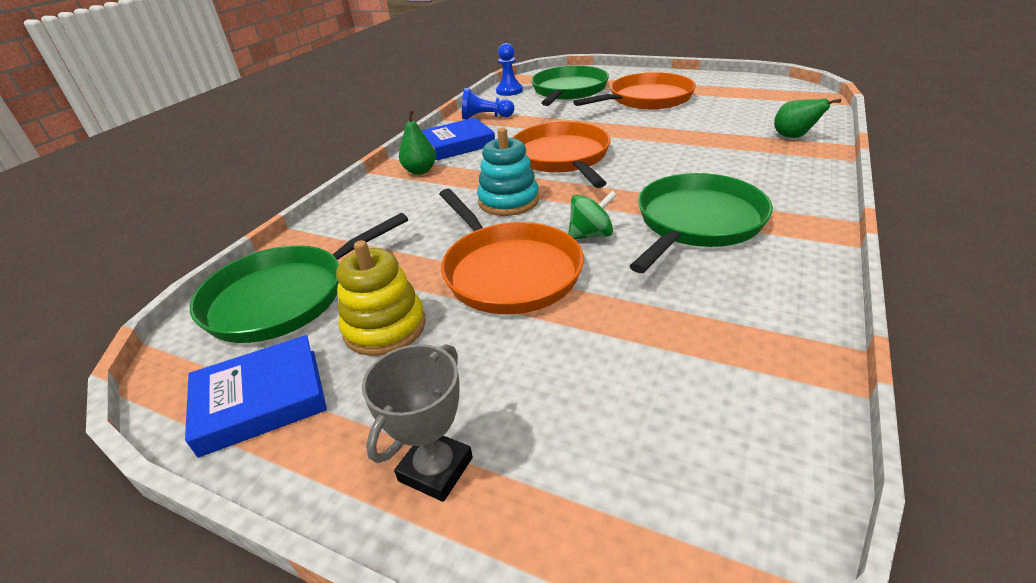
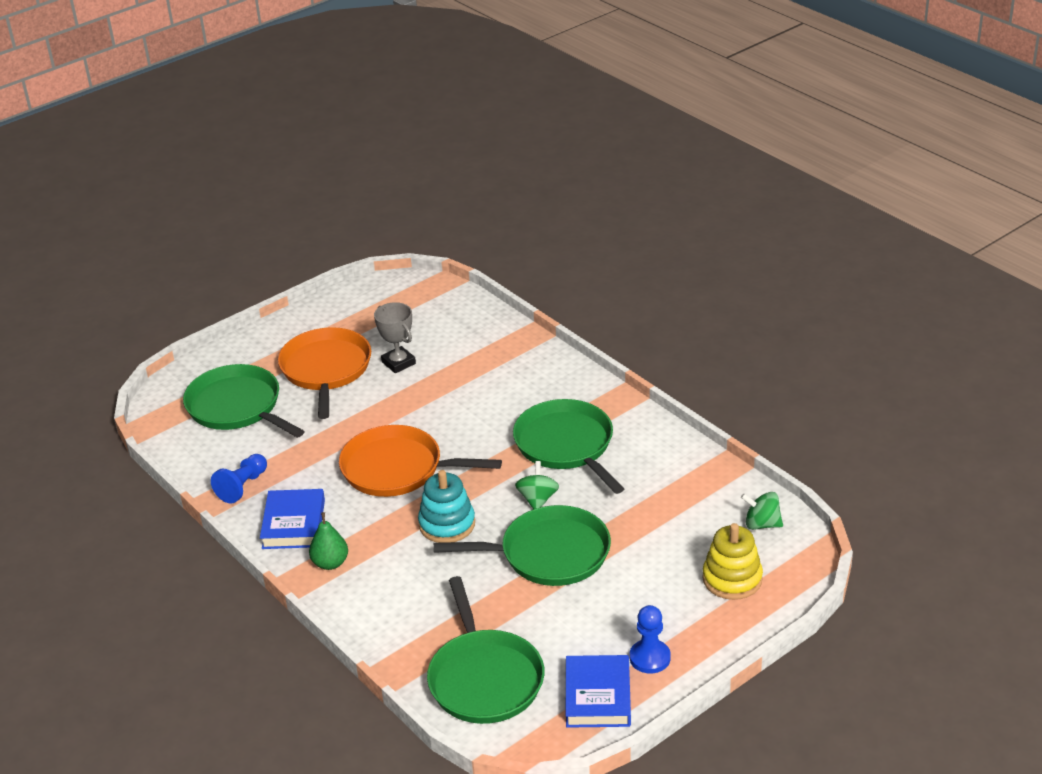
camera: 65 degrees left, 0 degrees up
(385, 327) = (566, 629): yellow stacking toy -> yellow stacking toy (732, 579)
(436, 469) = (701, 629): grey trophy -> grey trophy (398, 363)
(509, 91) = (181, 447): blue pawn -> blue pawn (650, 658)
(509, 271) = (549, 554): orange pan -> green pan
(745, 461) = (761, 524): none -> green spinning top
(794, 137) = (493, 338): green pear -> none

